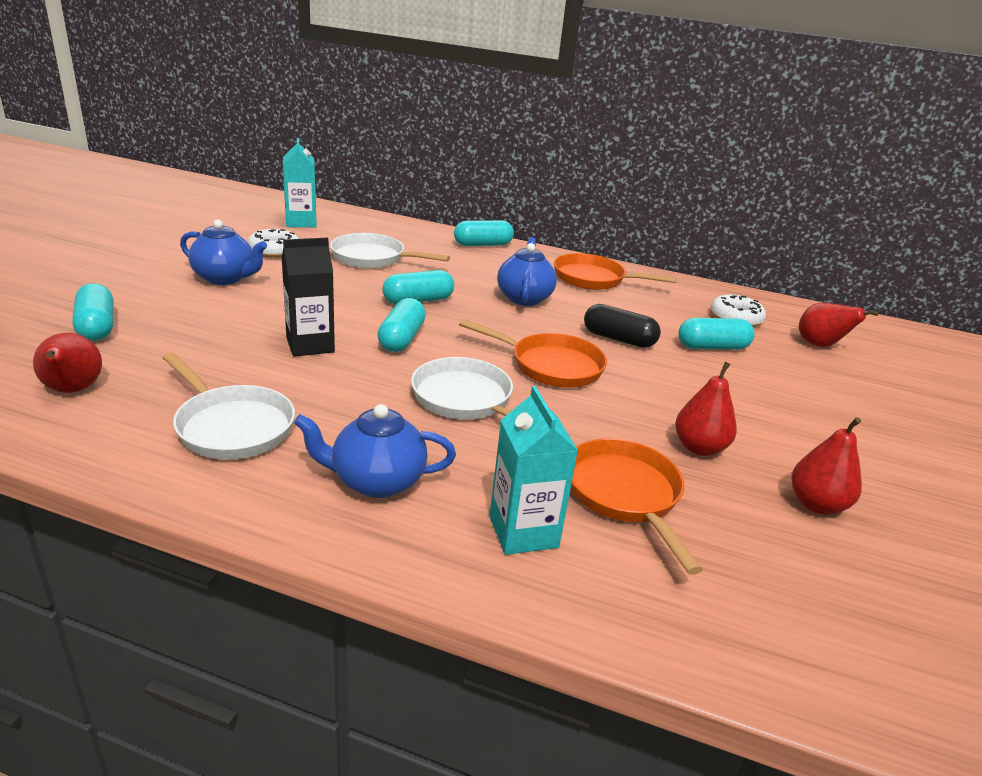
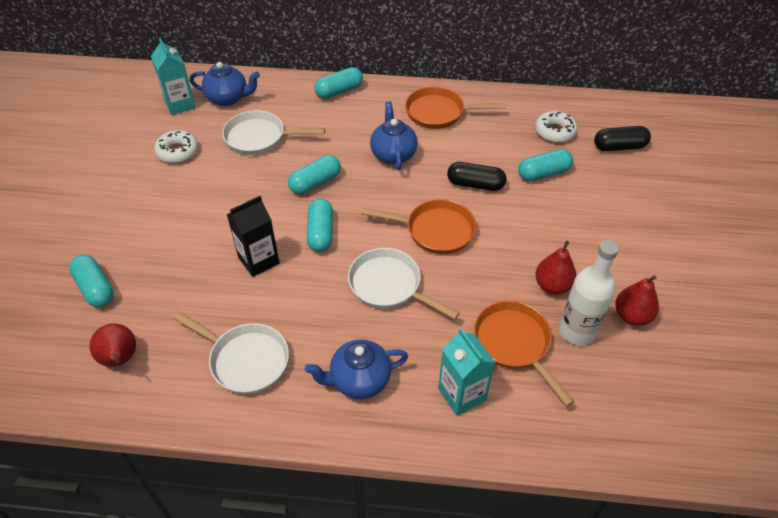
camera: 10 degrees left, 20 degrees up
(225, 278) = (158, 200): blue teapot -> blue teapot (228, 98)
(726, 502) = (577, 331): none -> white bottle
(820, 345) = (619, 147): red pear -> black capsule

